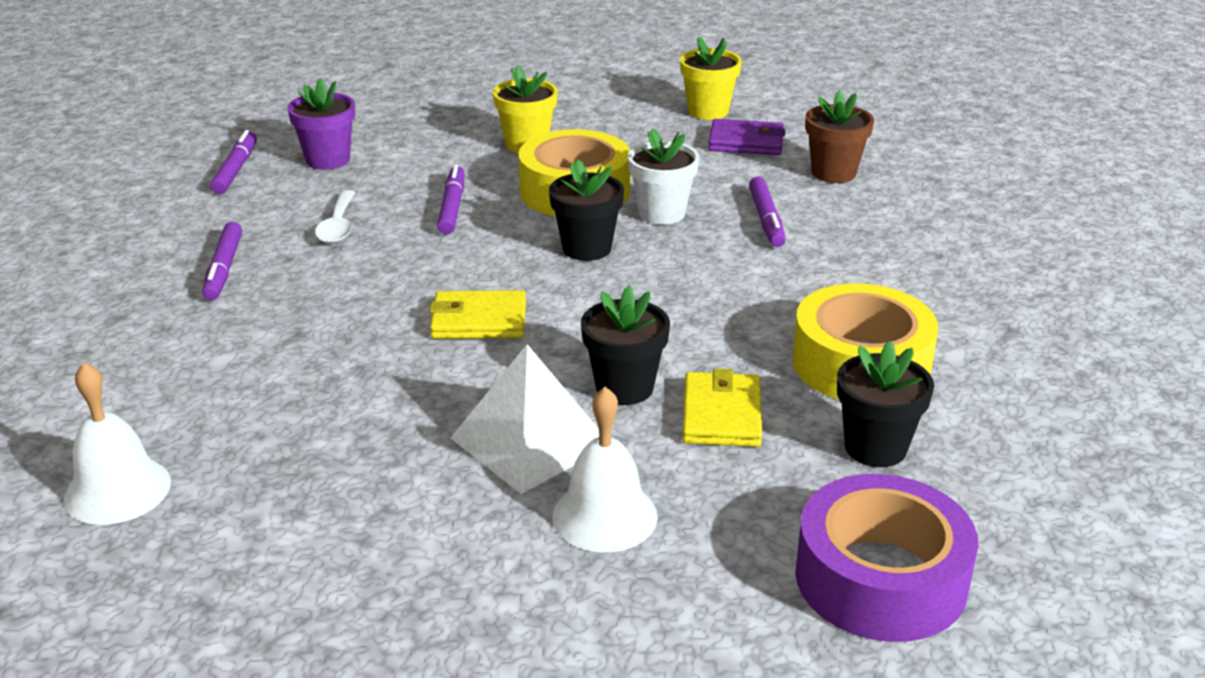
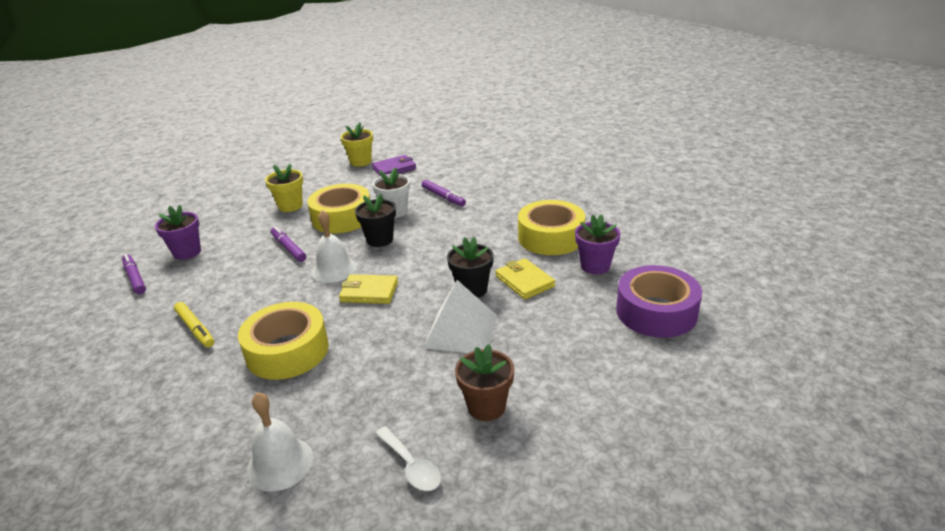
camera: 35 degrees left, 0 degrees up
(224, 268) = (195, 329): purple marker -> yellow marker
(287, 351) = (287, 351): none -> yellow tape
(338, 226) = (236, 281): white spoon -> white spoon (411, 466)
(479, 320) = (369, 292): yellow wallet -> yellow wallet turned 45 degrees clockwise
(604, 516) = (531, 344): white bell -> white bell (334, 269)
(833, 173) = (447, 168): brown flower pot -> brown flower pot (486, 407)
(875, 448) = (595, 266): black flower pot -> purple flower pot

